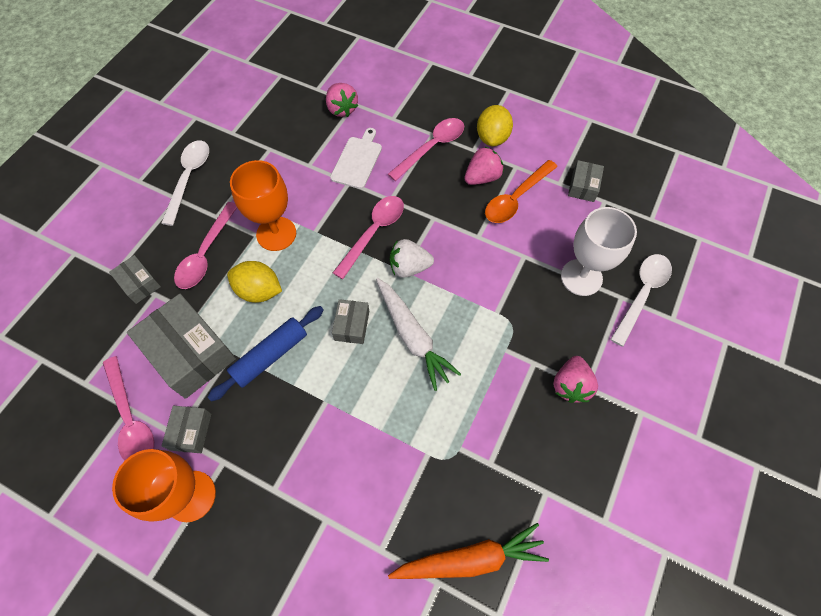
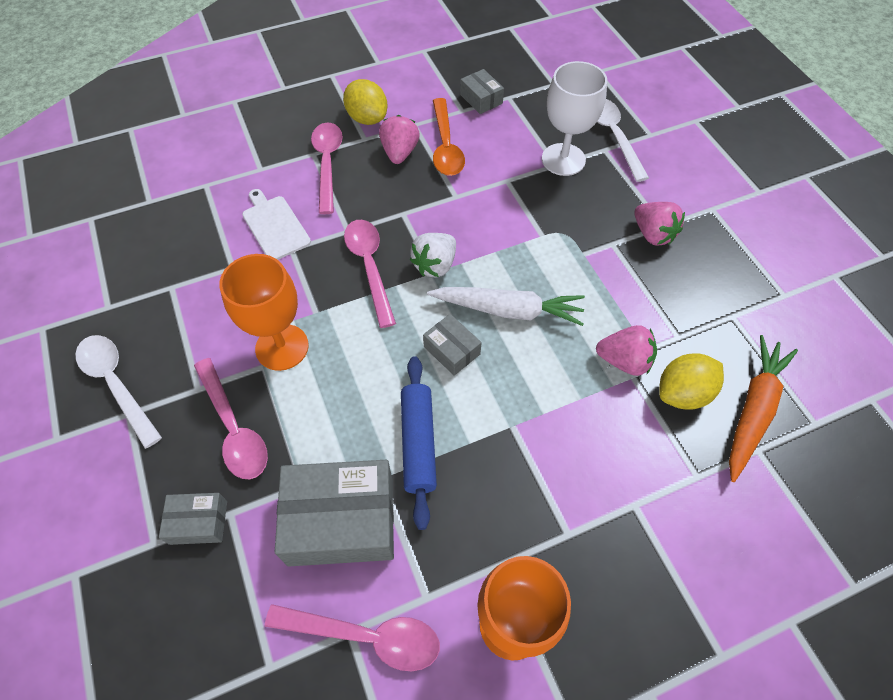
camera: 50 degrees left, 5 degrees down
(191, 431) = (437, 578): grey box -> none
(259, 291) = (333, 406): yellow lemon -> yellow lemon (683, 393)
(342, 109) = (200, 198): pink strawberry -> pink strawberry (624, 361)

